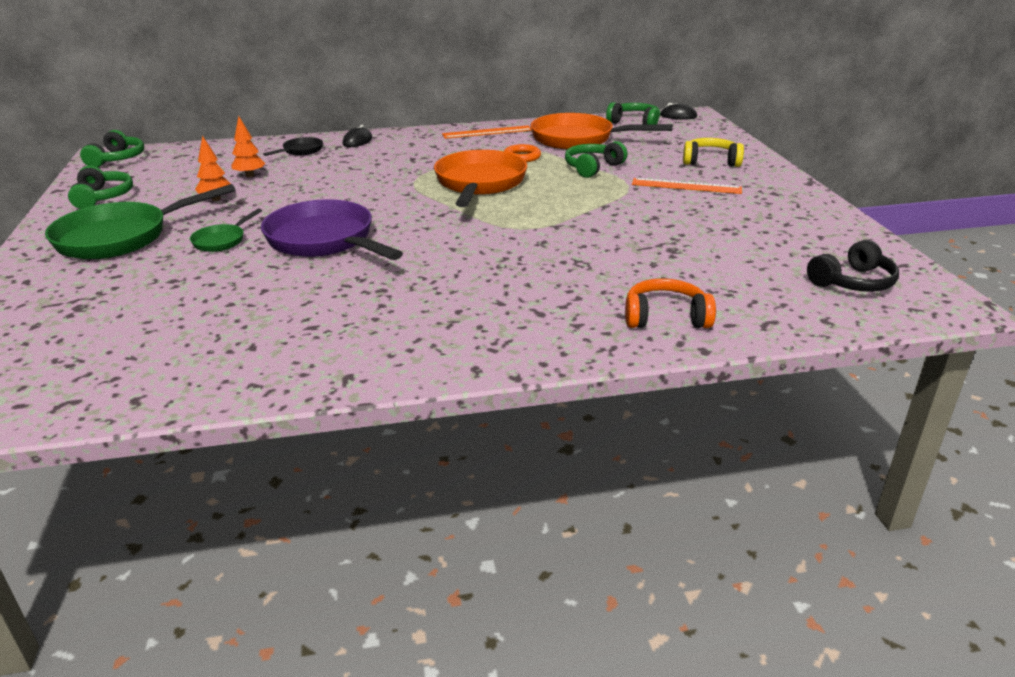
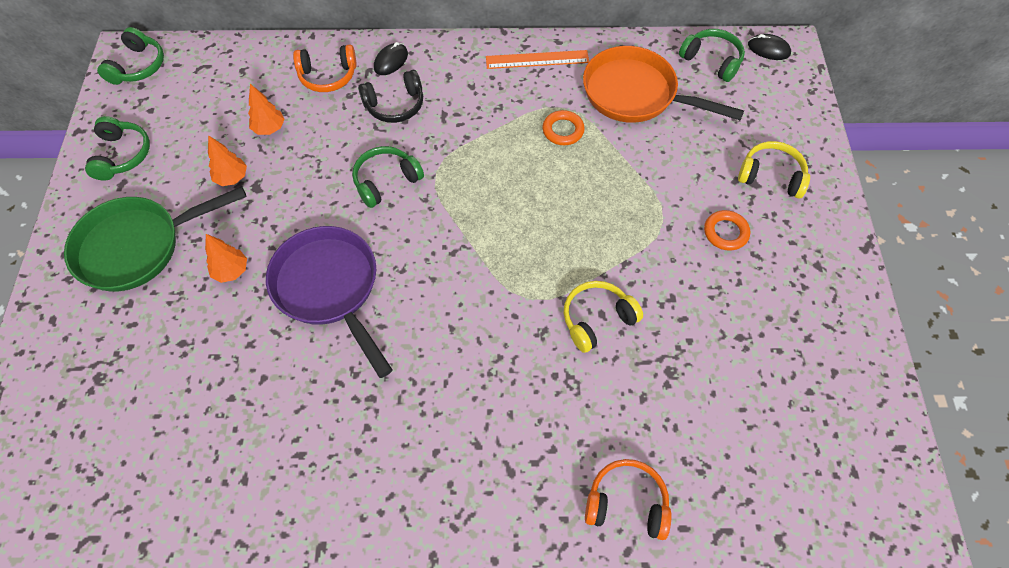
camera: 10 degrees right, 30 degrees up
(221, 241) = (231, 271): green pan -> orange tree
(301, 151) = (328, 76): black pan -> orange headphones
(480, 183) = (505, 188): orange pan -> none
(591, 232) = (597, 319): none -> yellow headphones
(592, 168) = (634, 170): green headphones -> green headphones (386, 181)
(686, 186) = (725, 232): orange ruler -> orange ring
(853, 282) = (833, 473): black headphones -> black headphones (395, 105)

